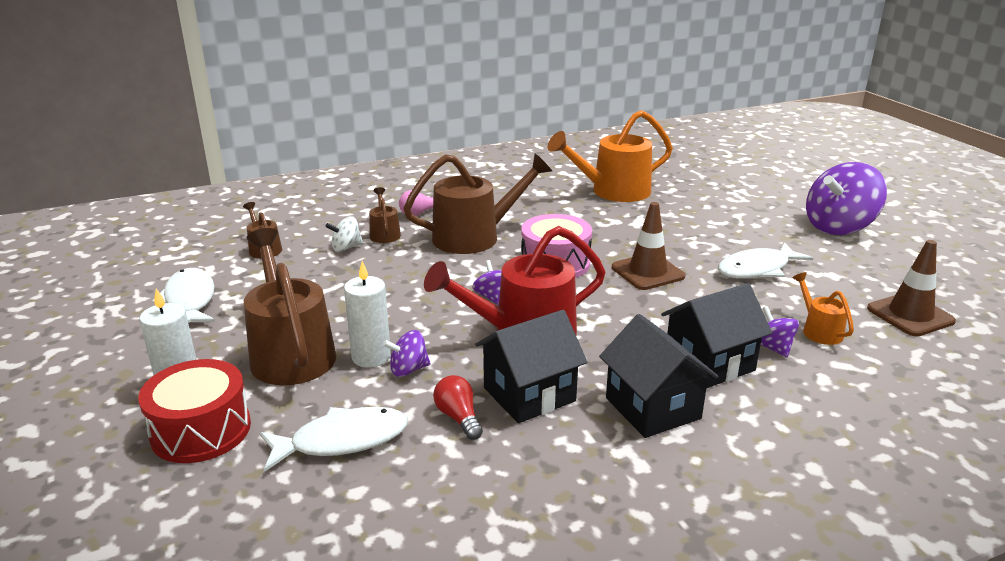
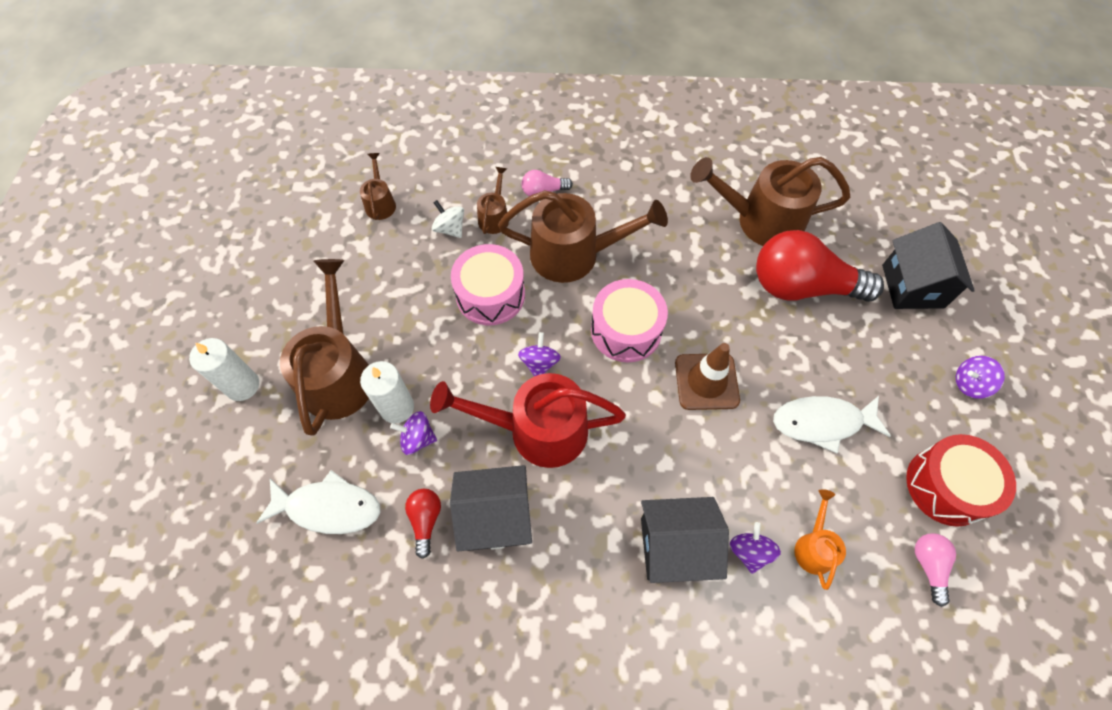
camera: 25 degrees right, 35 degrees up
(190, 300) = (292, 263): white fish -> none
(201, 430) = (238, 447): red drum -> red drum (946, 486)
(346, 248) = (450, 228): white spinning top -> white spinning top turned 45 degrees clockwise
(415, 273) = (490, 295): none -> pink drum
(613, 191) = (760, 221): orange watering can -> brown watering can
(652, 408) = (586, 583): black house -> black house (912, 286)
(675, 213) = (802, 286): none -> red light bulb
(839, 227) = (969, 384): purple spinning top -> purple spinning top, size x0.47
(910, 315) = (928, 566): brown traffic cone -> pink light bulb

